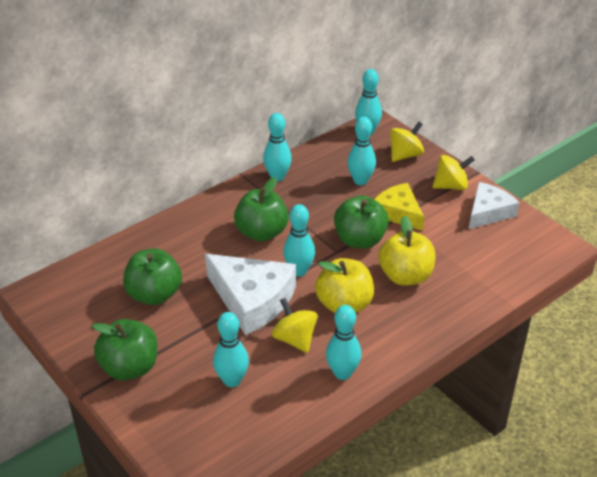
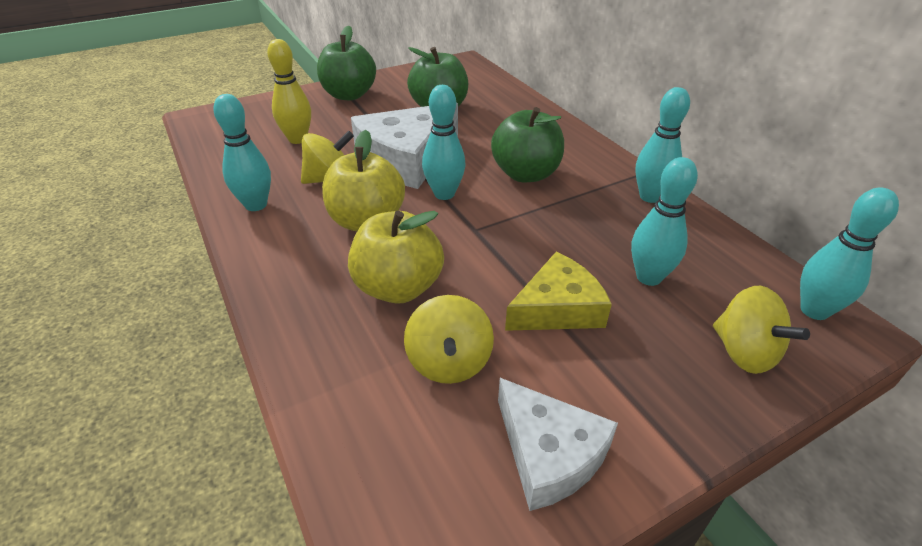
camera: 100 degrees right, 0 degrees up
(232, 380) = (297, 139): turquoise bowling pin -> yellow bowling pin
(360, 240) = (494, 254): green apple -> none
(451, 186) = (643, 406): yellow spinning top -> yellow spinning top (449, 362)

